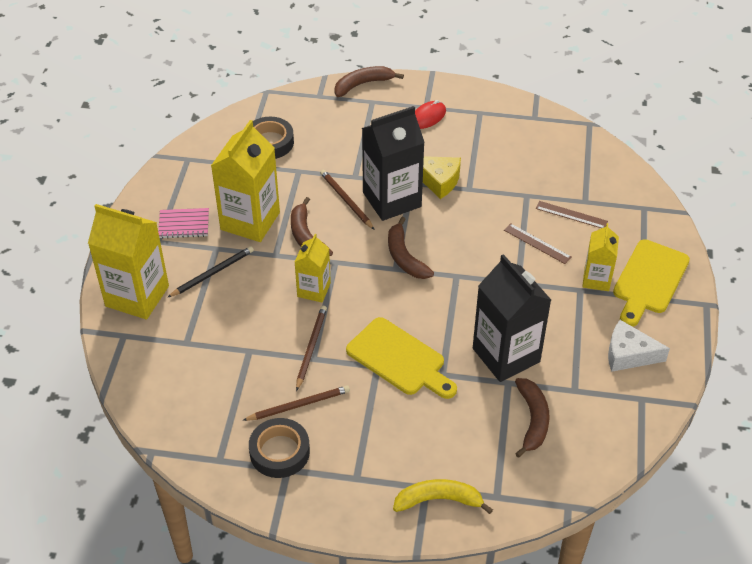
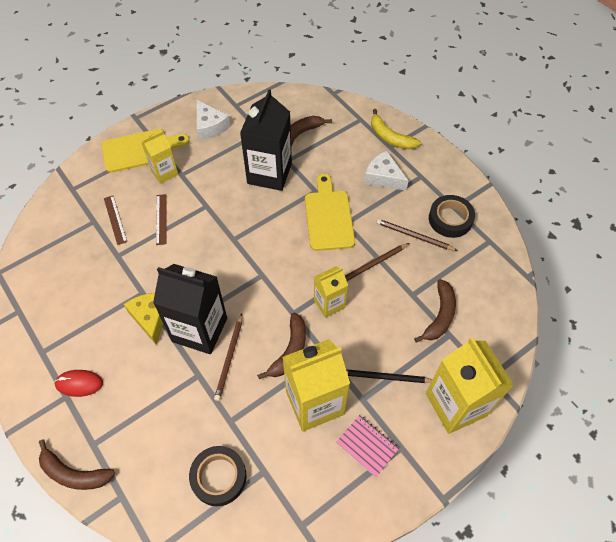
camera: 135 degrees left, 10 degrees up
(393, 443) = (383, 177): none -> white cheese
(405, 257) = (247, 278): brown banana -> brown banana (440, 315)

